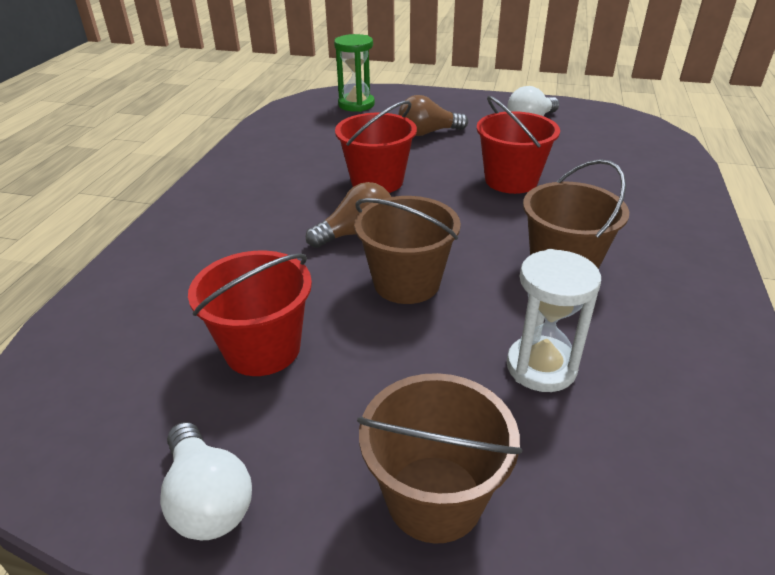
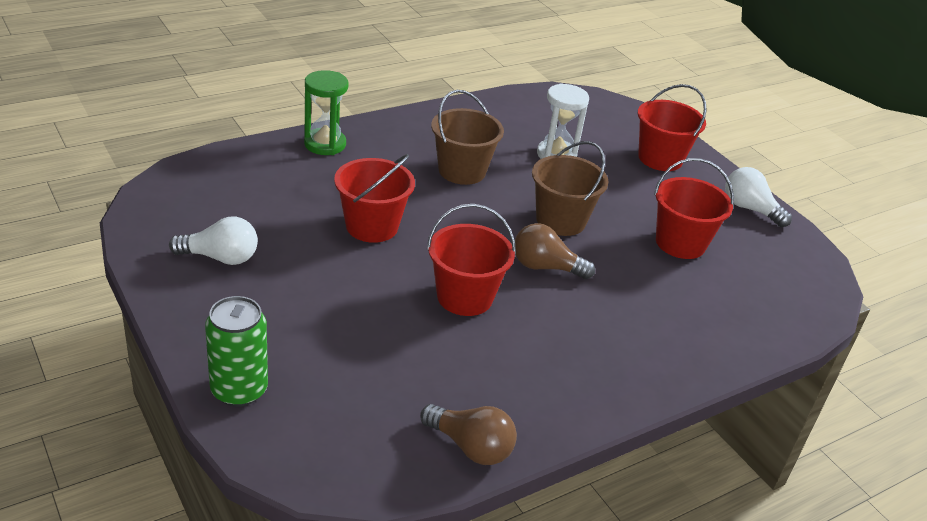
camera: 140 degrees left, 0 degrees up
(208, 499) = (749, 209): white light bulb -> white light bulb turned 60 degrees counterclockwise
(356, 104) = (308, 418): green hourglass -> green hourglass (325, 144)
(402, 97) = (239, 390): none -> green can
(428, 133) = (328, 315): brown light bulb -> brown light bulb (470, 447)
(434, 498) = (660, 158): brown bucket -> red bucket

